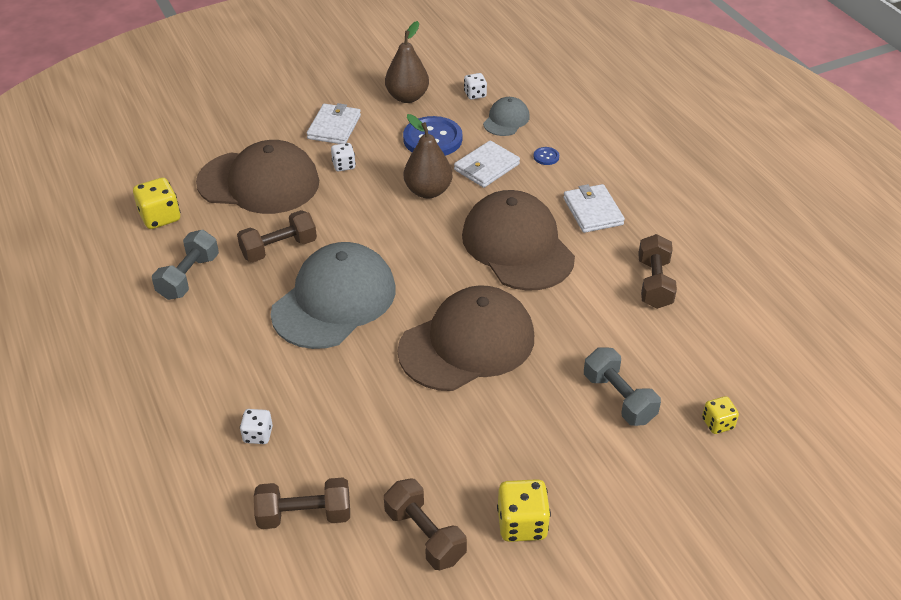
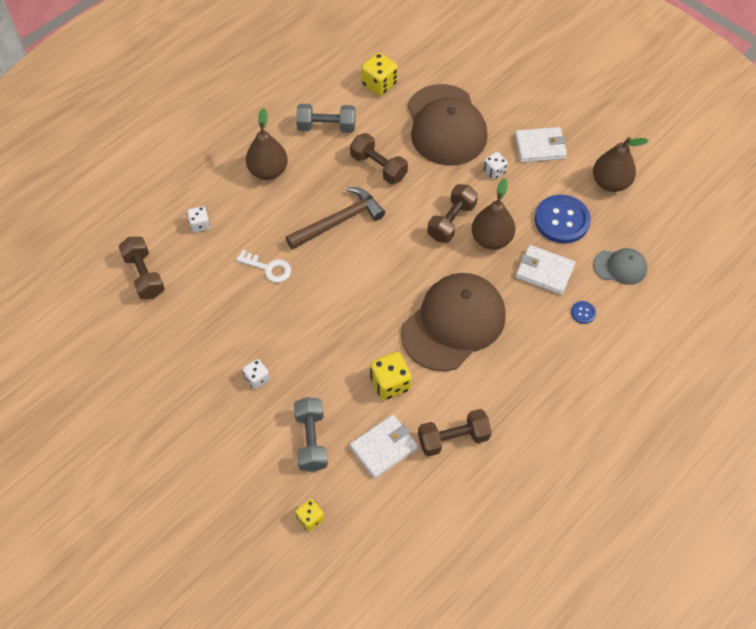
camera: 70 degrees right, 15 degrees up
(218, 346) = (268, 171): none -> brown pear
(334, 300) = (339, 221): grey cap -> brown hammer
(365, 380) = (268, 268): none -> white key
(425, 535) = (148, 348): brown dumbbell -> brown dumbbell (451, 221)
(467, 343) = (329, 320): brown cap -> none
(475, 94) = (644, 231): white dice -> white dice (257, 378)
(522, 524) = (174, 404): yellow dice -> yellow dice (390, 383)
(593, 211) = (525, 369): white wallet -> white wallet (383, 447)
(619, 398) = (311, 440): grey dumbbell -> grey dumbbell turned 45 degrees counterclockwise

